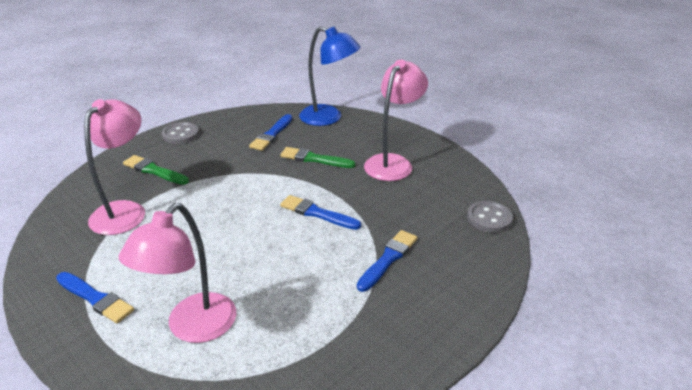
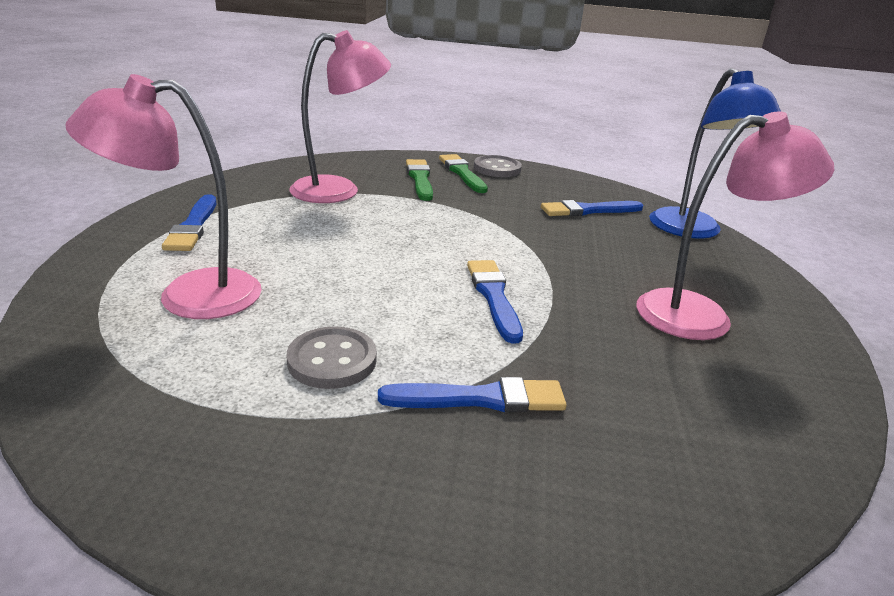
camera: 50 degrees right, 5 degrees down
(314, 159) = (595, 253): green brush -> green brush (462, 173)
(489, 218) = (752, 484): grey button -> grey button (332, 360)

